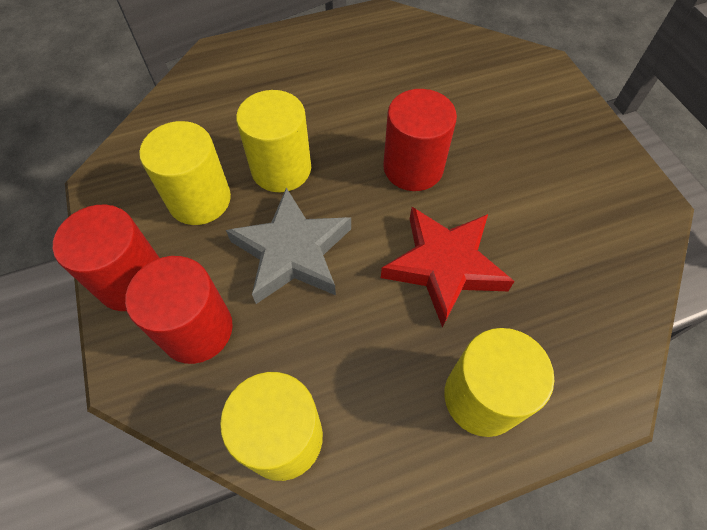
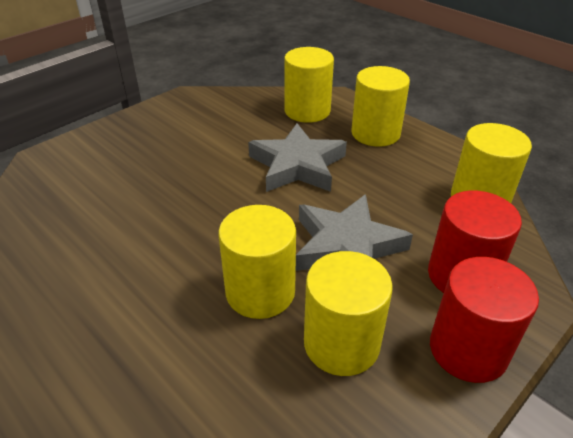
camera: 115 degrees left, 20 degrees down
(413, 167) = (209, 203): red cylinder -> none
(444, 266) = (297, 165): red star -> grey star
(575, 334) = (307, 111): none -> yellow cylinder

